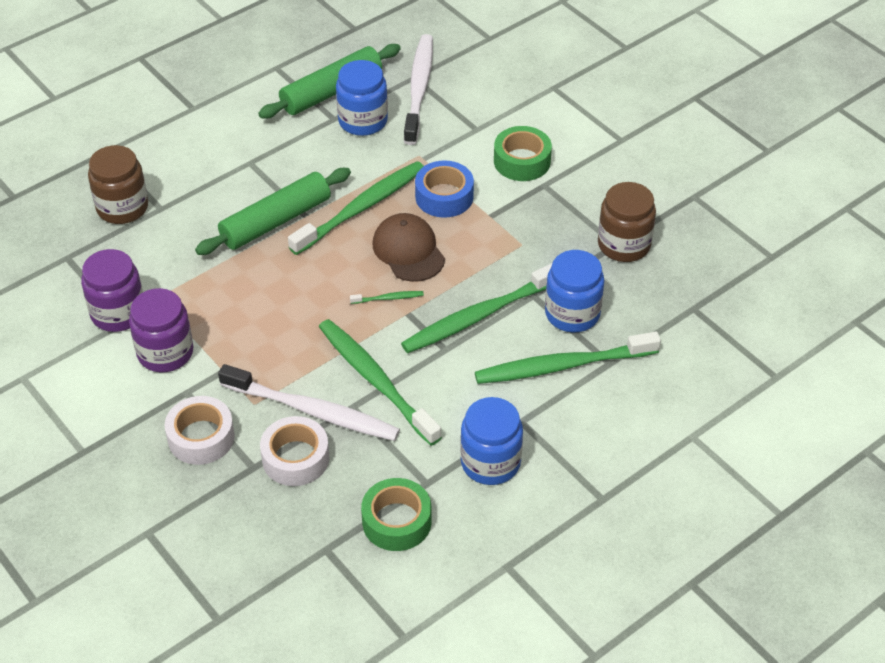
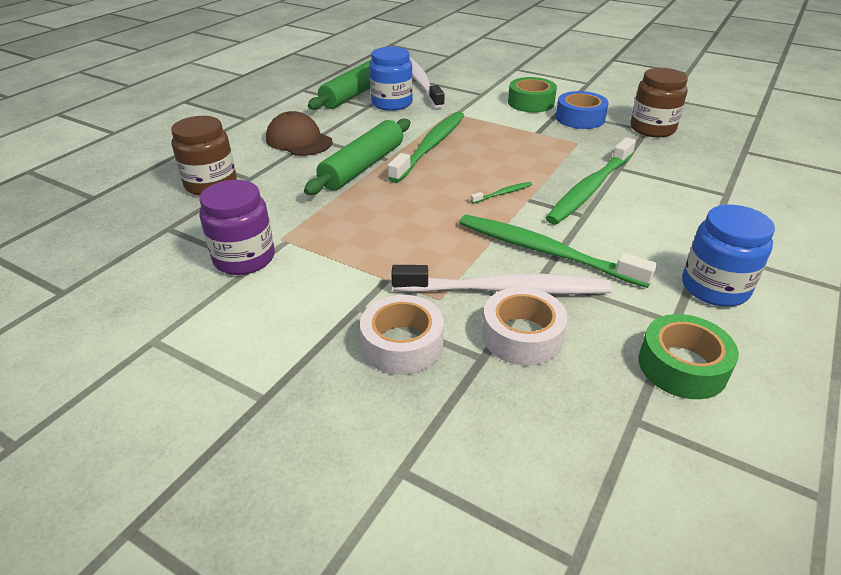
camera: 20 degrees left, 10 degrees down
(165, 352) = (314, 279): purple jar -> none
(408, 251) = (492, 162): brown cap -> brown cap (299, 140)
(444, 196) = (491, 129): blue tape -> blue tape (580, 118)
(561, 366) = (692, 205): green toothbrush -> none
(572, 313) = (661, 172): blue jar -> none

